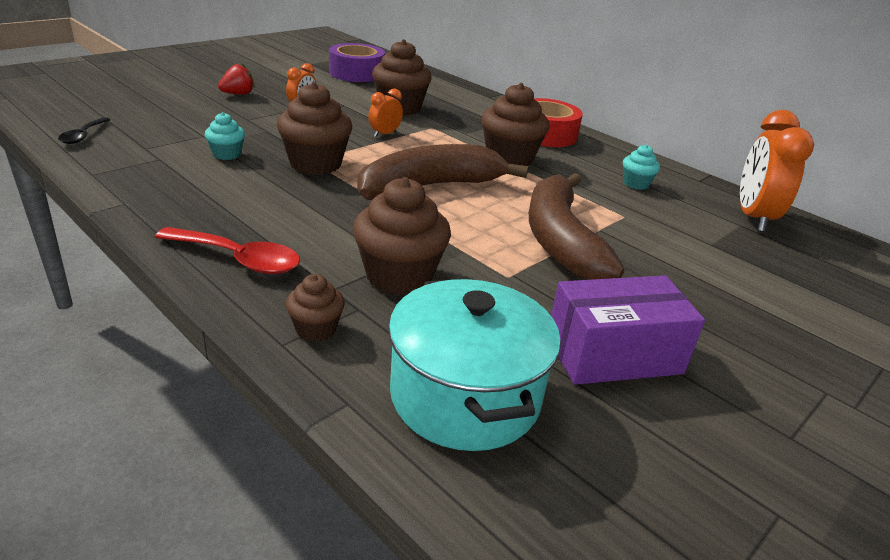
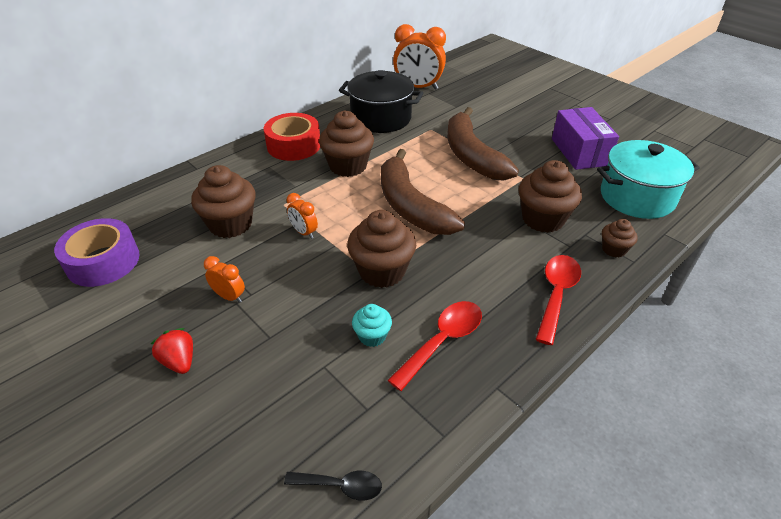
camera: 85 degrees left, 10 degrees up
(201, 183) = (442, 341): none -> red spoon
(560, 240) = (471, 156): brown banana -> brown banana turned 75 degrees clockwise
(636, 184) = (381, 118): turquoise cupcake -> black pot

